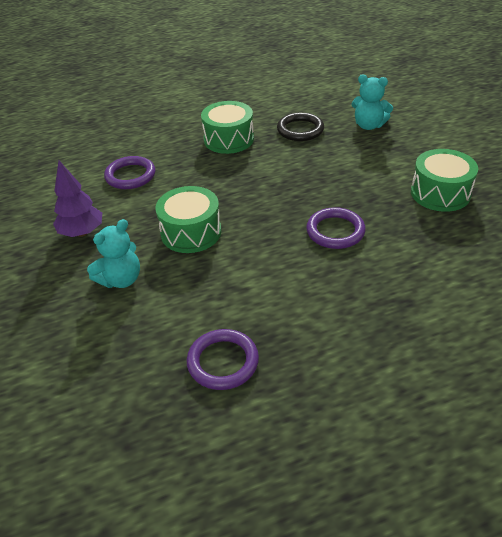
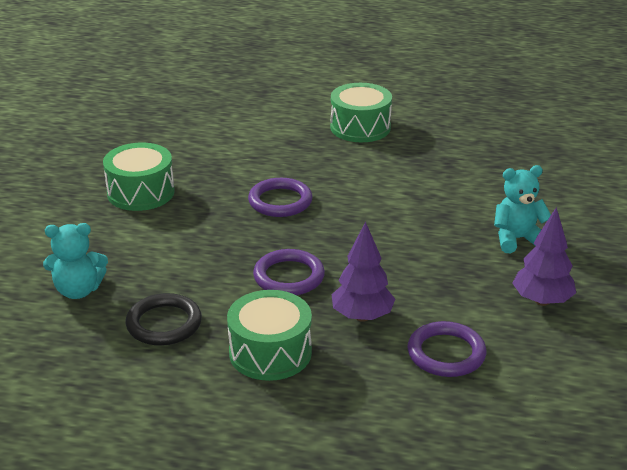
camera: 150 degrees left, 10 degrees down
(191, 232) = (419, 254): green drum -> green drum (360, 127)
(195, 175) = (362, 316): none -> purple tree
(223, 362) = (463, 160): purple ring -> purple ring (289, 277)
(369, 125) = (78, 290): turquoise teddy bear -> turquoise teddy bear turned 120 degrees clockwise

